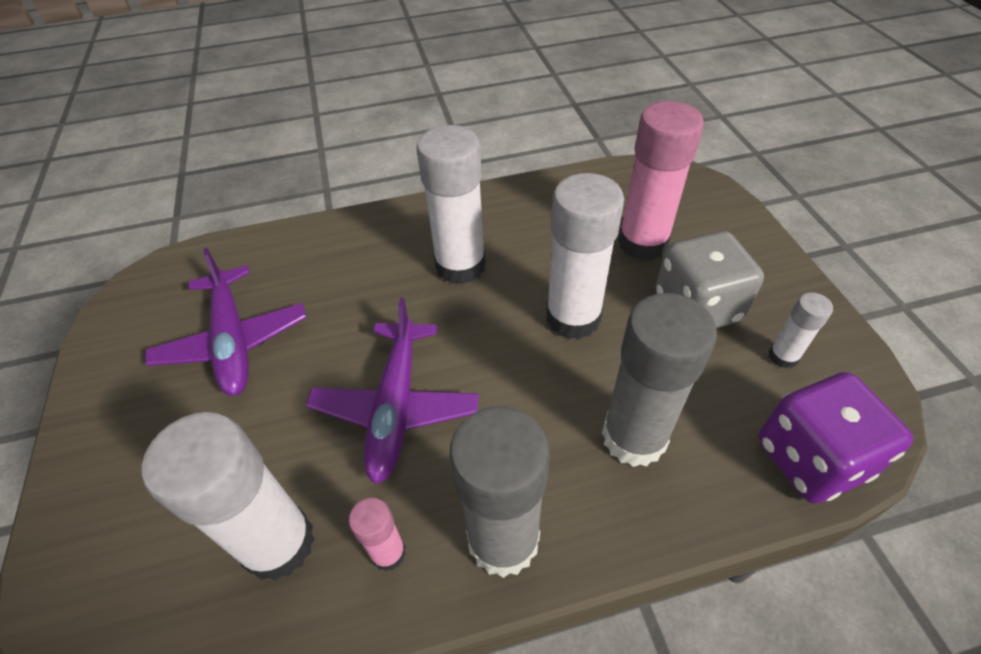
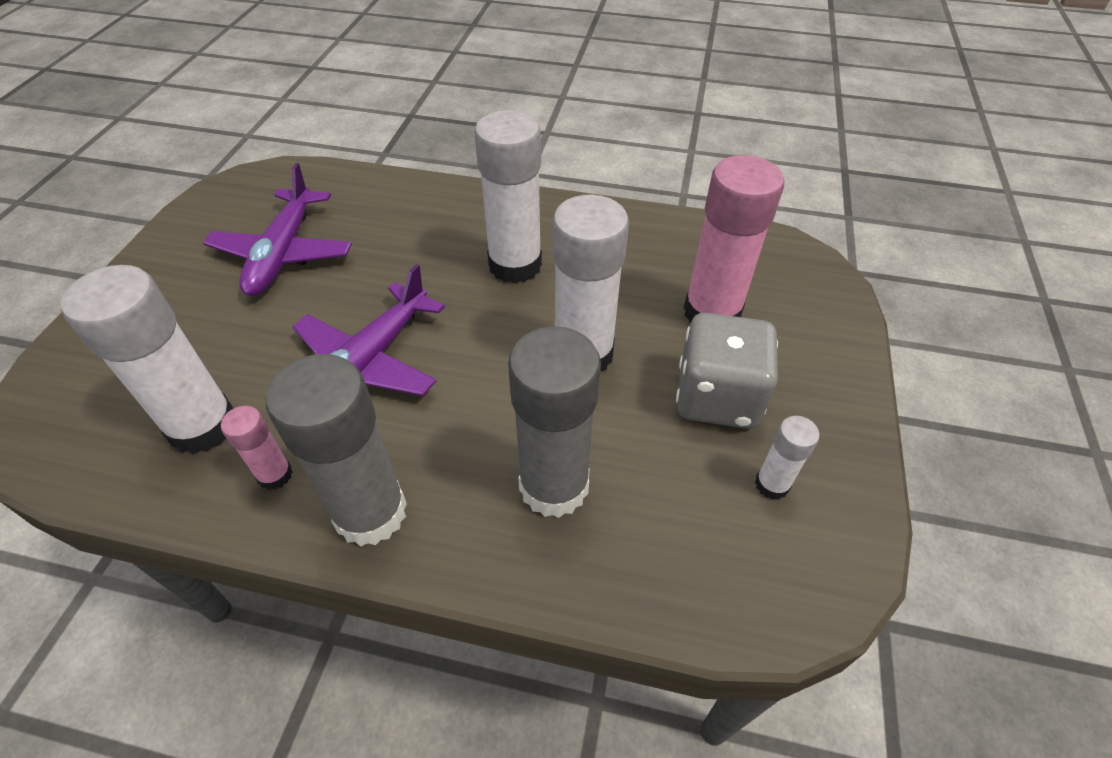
camera: 25 degrees right, 0 degrees up
(810, 458) = (716, 592): purple dice -> none

